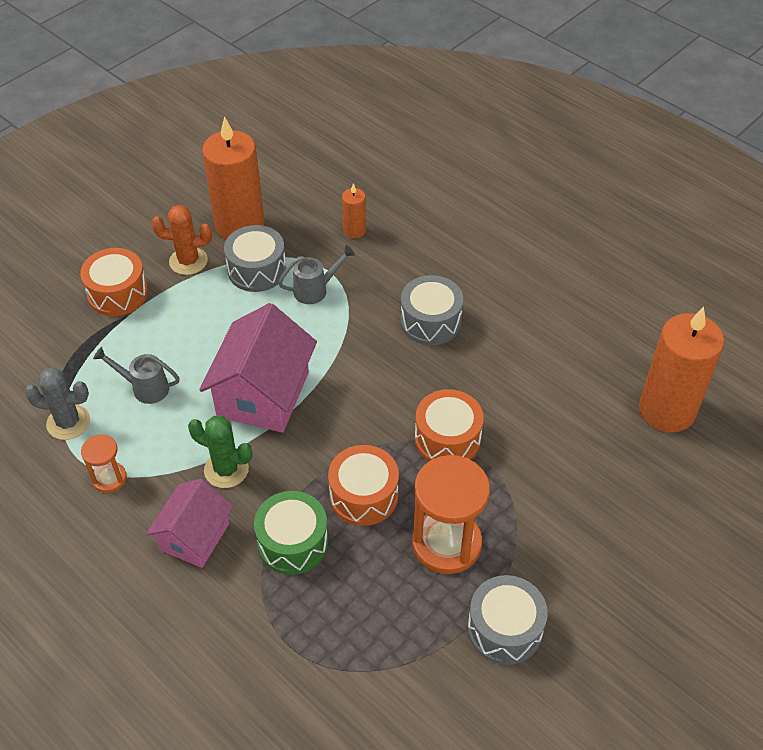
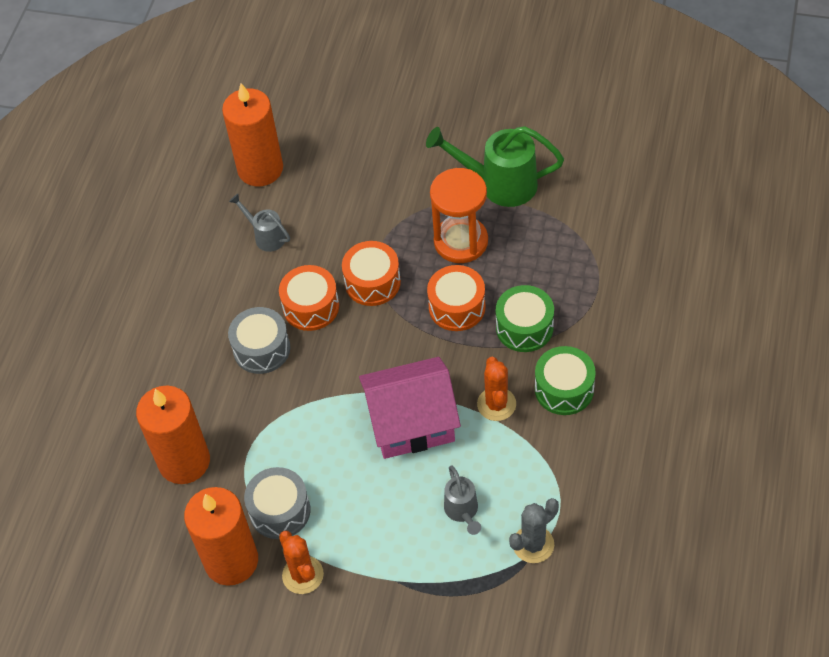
camera: 115 degrees left, 5 degrees up
(68, 422) = (533, 544): grey cactus -> grey cactus turned 75 degrees clockwise
(109, 478) = (559, 477): orange hourglass -> none
(118, 293) = (377, 608): orange drum -> orange drum (311, 307)
(194, 536) = (564, 389): pink house -> green drum
(226, 469) = (496, 404): green cactus -> orange cactus
(315, 290) = (276, 451): grey watering can -> grey watering can (266, 236)
(354, 230) = (184, 461): orange candle -> orange candle, size x2.17
(504, 629) = (500, 184): grey drum -> green watering can

